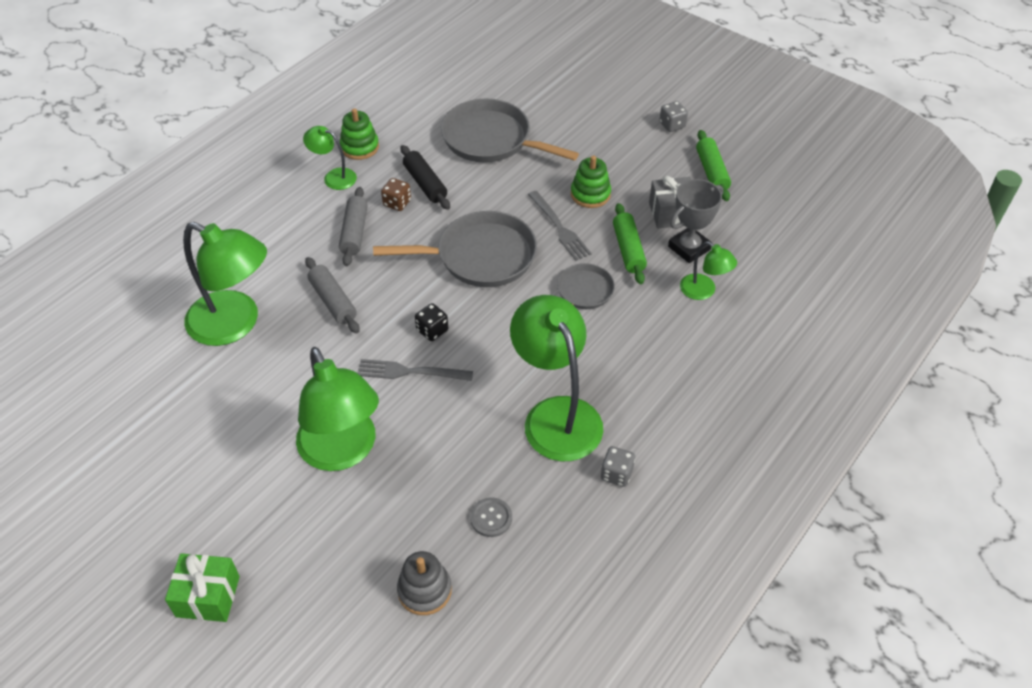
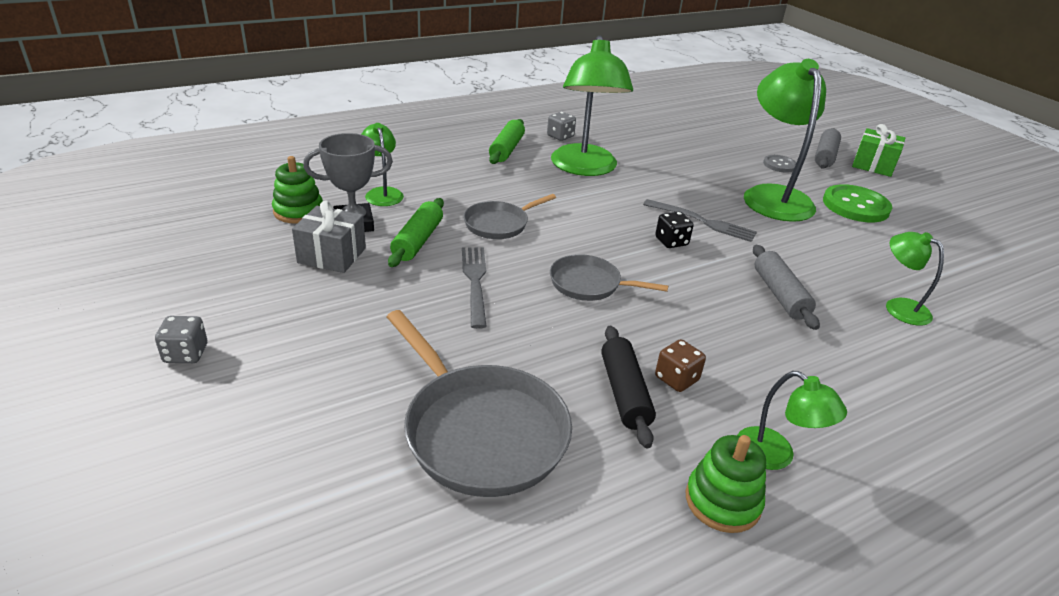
camera: 160 degrees left, 15 degrees down
(235, 324) = (898, 307): green lamp -> green lamp, size x0.50
(249, 473) = (855, 206): none -> green button
(354, 232) = (747, 359): grey rolling pin -> grey rolling pin (825, 156)
(424, 590) = (719, 133): grey stacking toy -> none
(480, 256) = (589, 284): grey pan -> grey pan, size x0.57
(491, 518) = (662, 144): grey button -> grey button (779, 165)
(590, 194) = (403, 304): green stacking toy -> green stacking toy (298, 211)
(711, 172) = (226, 279): green rolling pin -> green rolling pin (507, 149)

